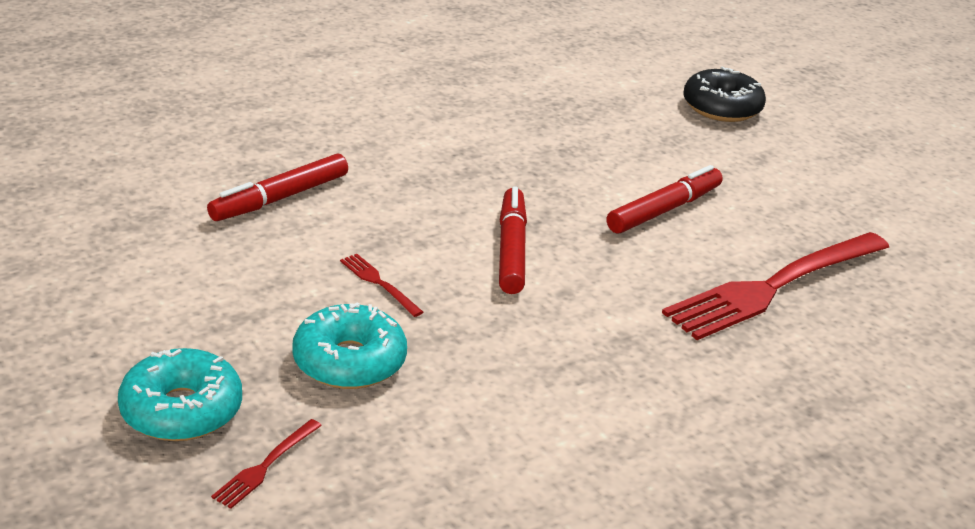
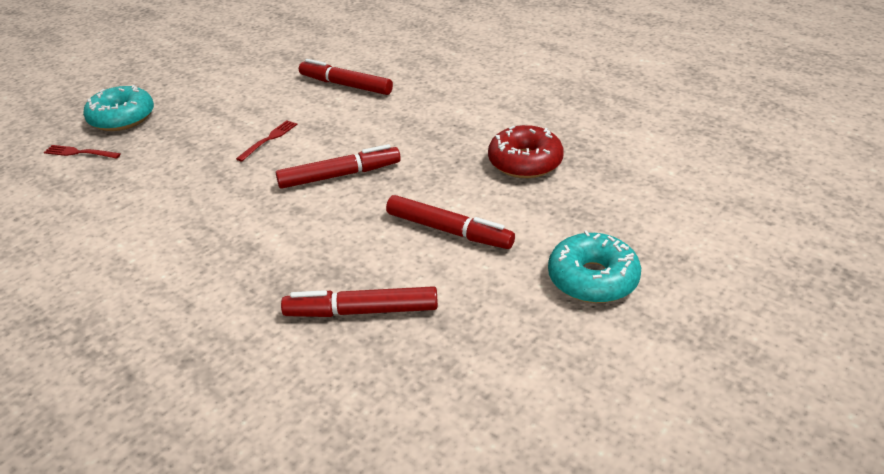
camera: 75 degrees right, 5 degrees up
(349, 361) = (181, 151): turquoise donut -> turquoise donut (592, 279)
(566, 138) = (525, 162): none -> red donut
(722, 107) = (675, 229): black donut -> none
(772, 288) = (361, 311): red fork -> red marker

